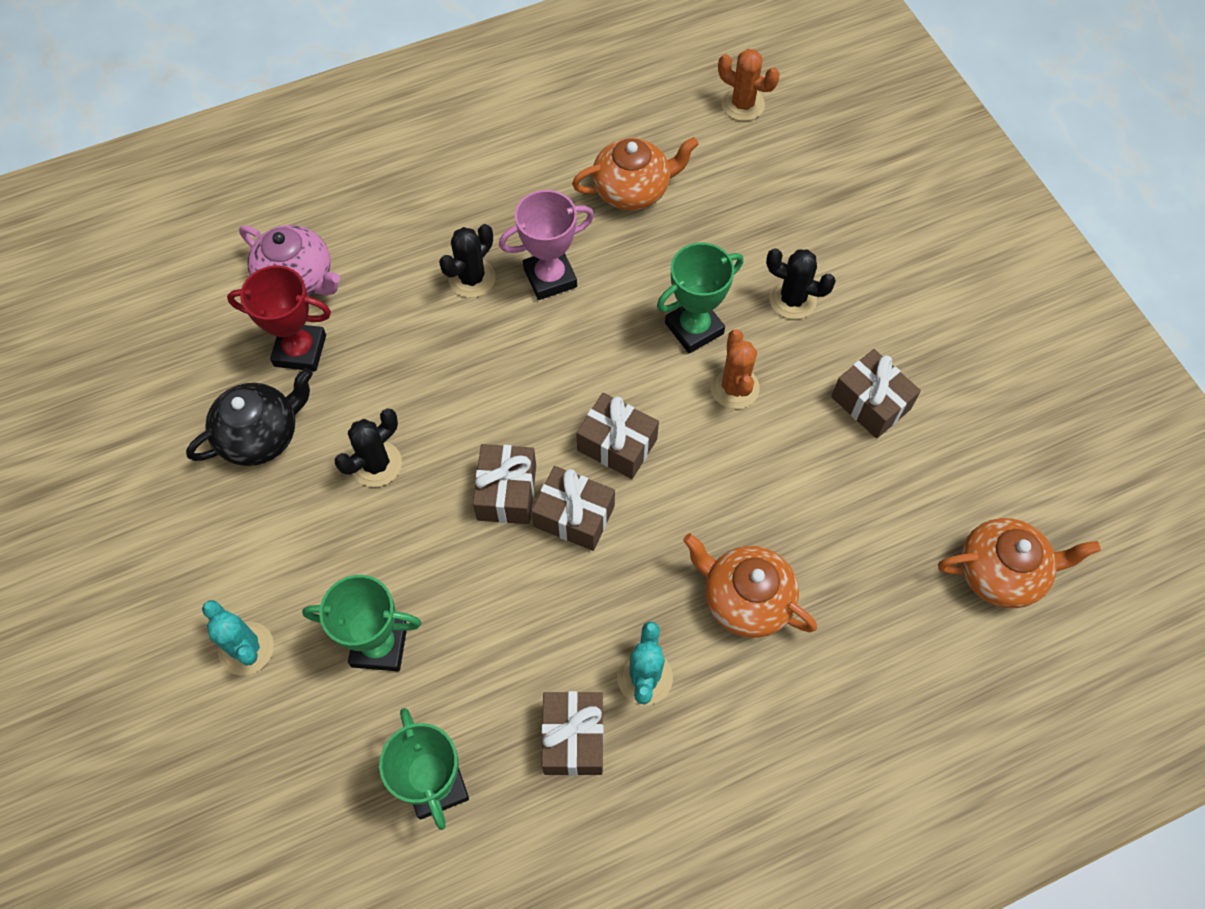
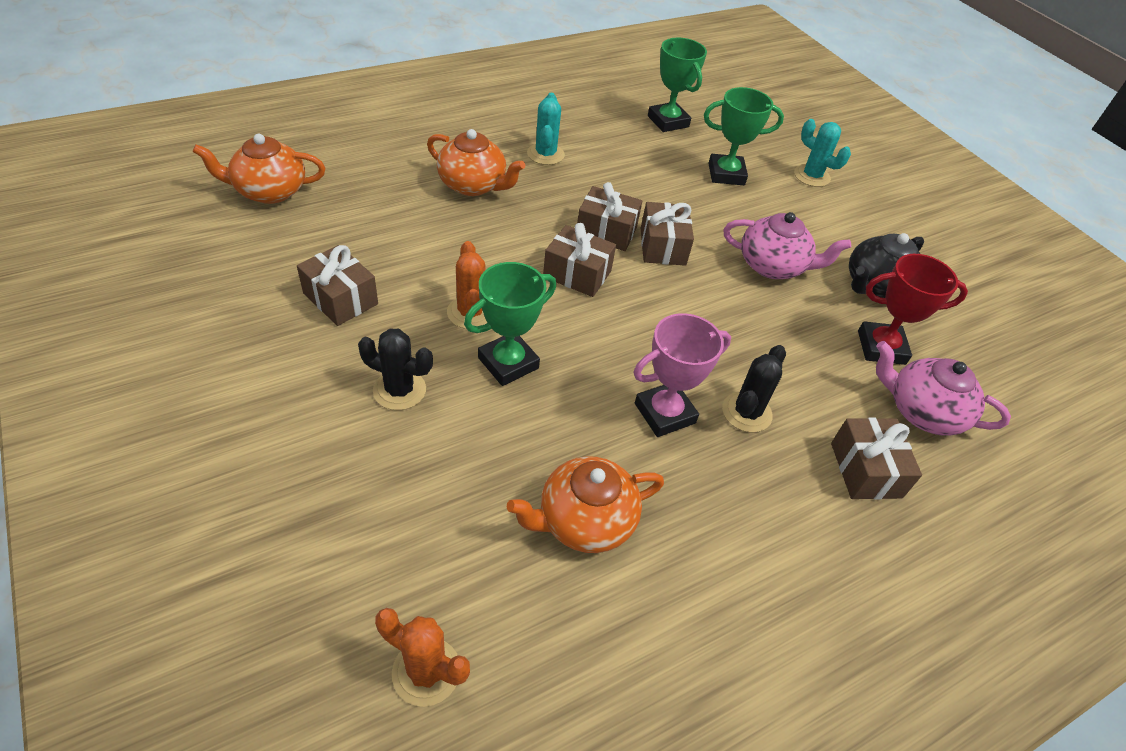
camera: 170 degrees right, 15 degrees down
(376, 464) = (773, 266): black cactus -> pink teapot
(573, 738) = (589, 133): brown gift -> brown gift (866, 470)

